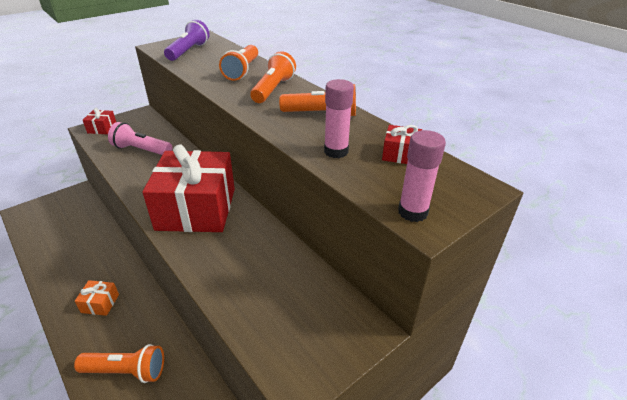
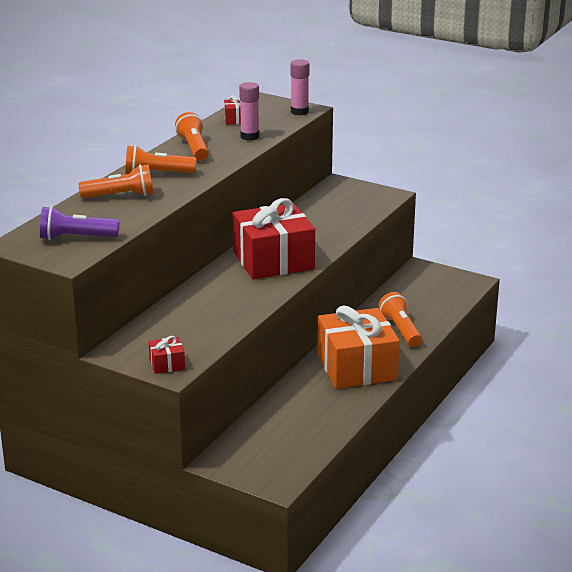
camera: 110 degrees left, 10 degrees down
(100, 303) = (356, 367): orange gift -> orange gift, size x2.45
(141, 150) = (199, 319): pink flashlight -> none

